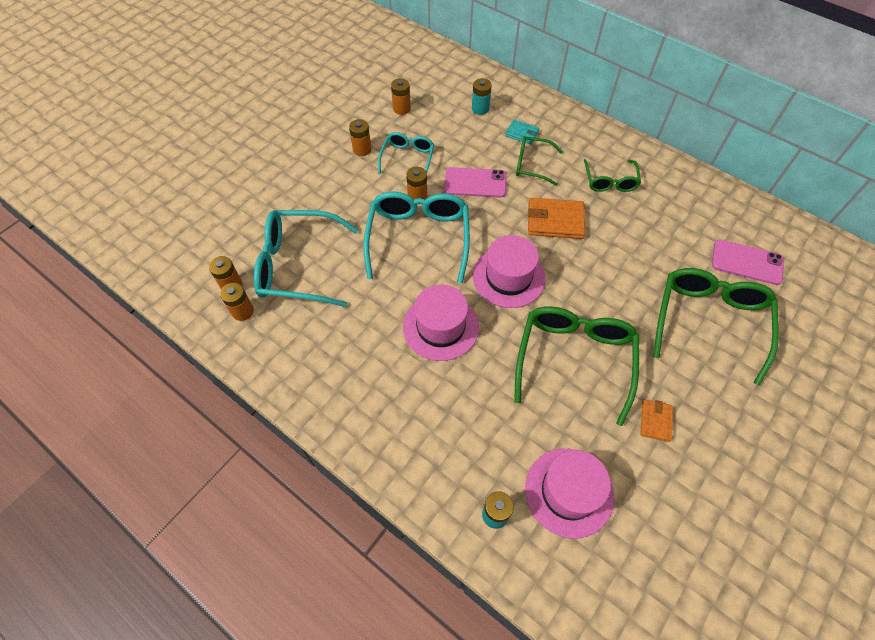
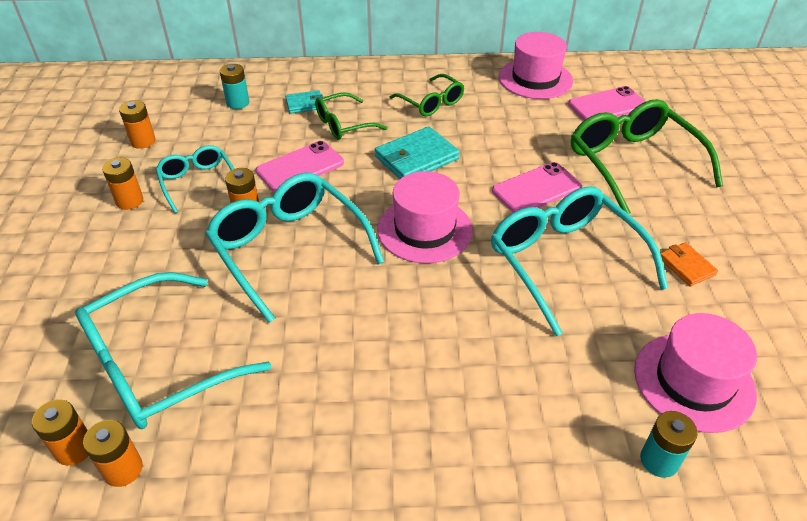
camera: 40 degrees left, 15 degrees down
(441, 327) = (404, 318): pink hat -> pink hat (535, 79)
(555, 221) = (416, 158): orange wallet -> turquoise wallet
(574, 359) = (564, 261): green glasses -> turquoise glasses
(613, 296) = (536, 189): none -> pink phone

